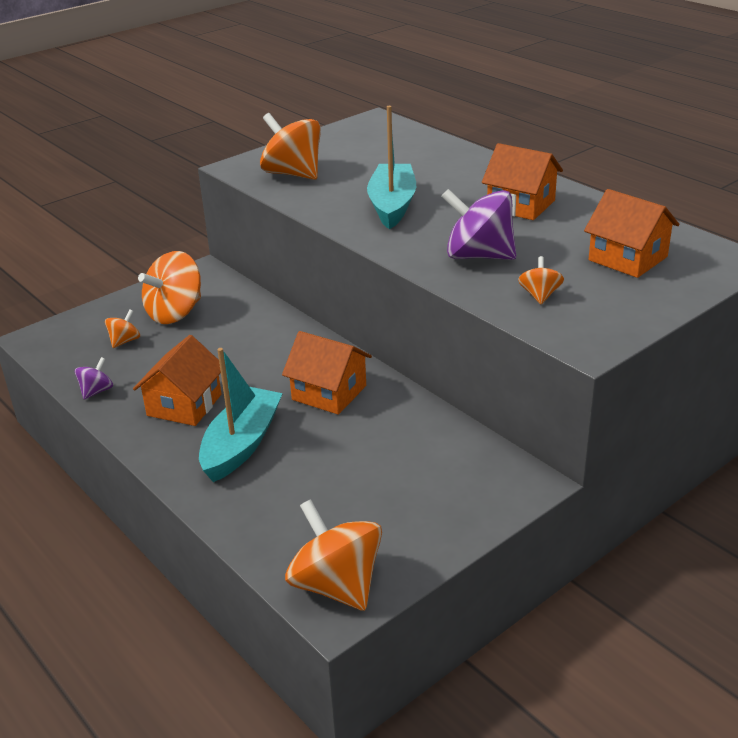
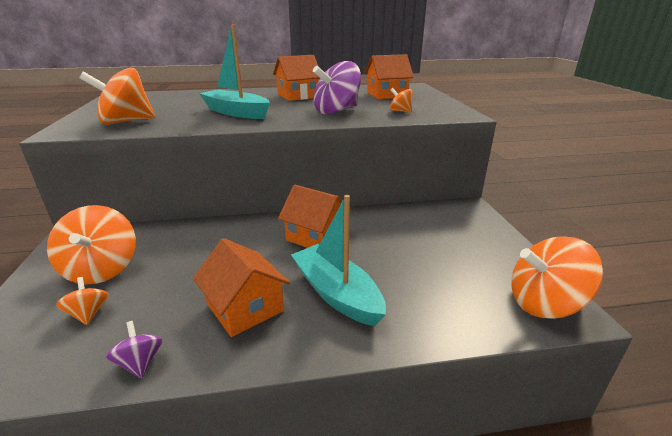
camera: 60 degrees left, 5 degrees down
(329, 393) = (316, 236): orange house -> orange house turned 60 degrees clockwise

